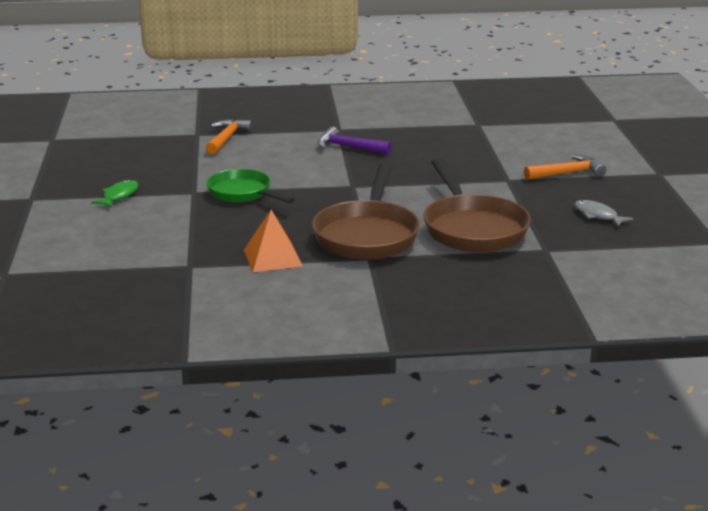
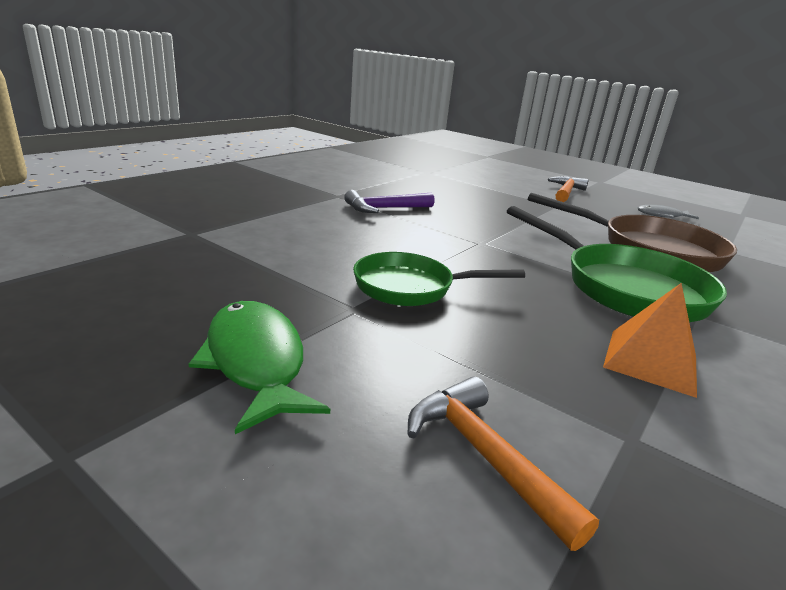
camera: 50 degrees left, 0 degrees up
(119, 196) = (256, 362): green fish -> green fish, size x1.64
(226, 138) = (241, 229): orange hammer -> orange hammer (484, 455)
(367, 235) = (624, 288): brown pan -> green pan

